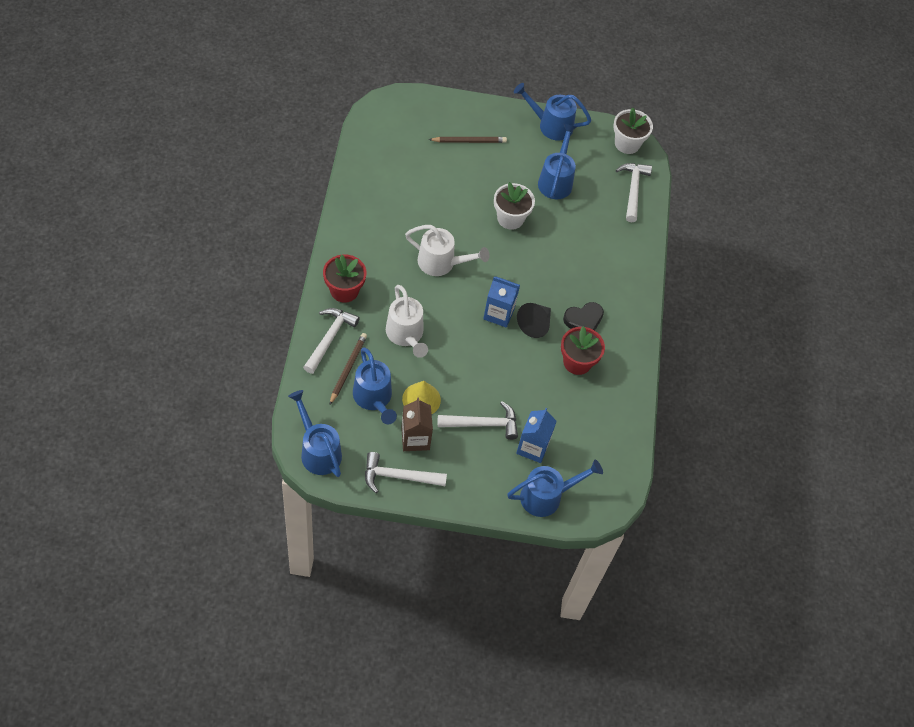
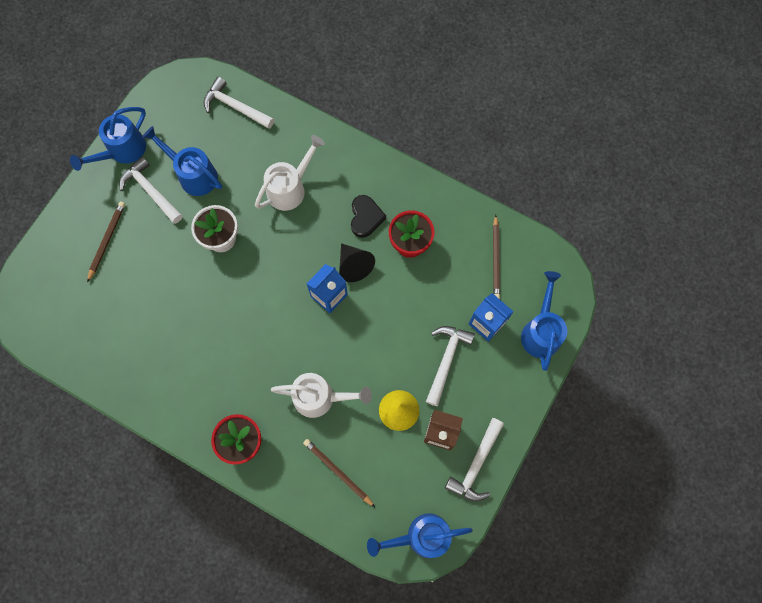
camera: 60 degrees left, 15 degrees up
(329, 338) = (295, 478): white hammer -> white hammer (151, 191)
(374, 399) = (382, 458): blue watering can -> none
(442, 263) = (248, 328): white watering can -> white watering can (290, 188)
(598, 437) = (495, 259): none -> brown pencil
(627, 144) = (178, 87): white flower pot -> none

